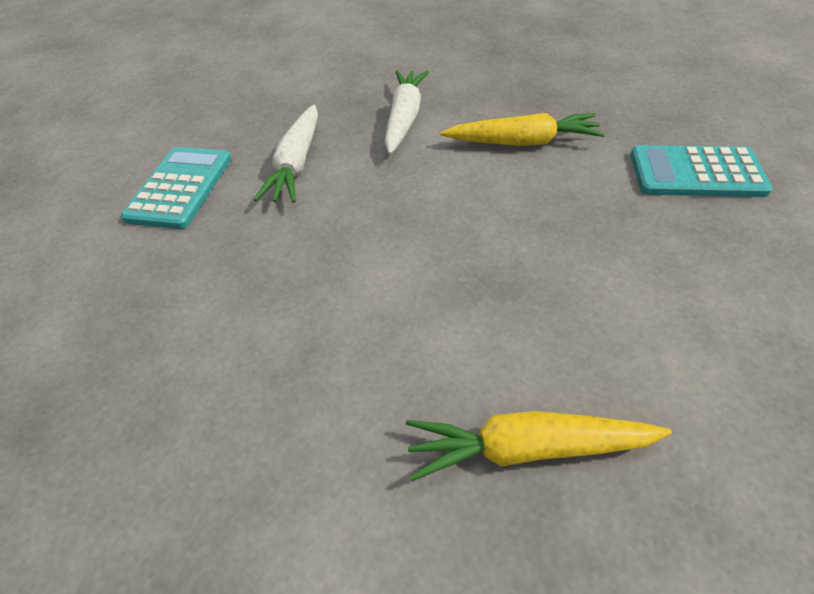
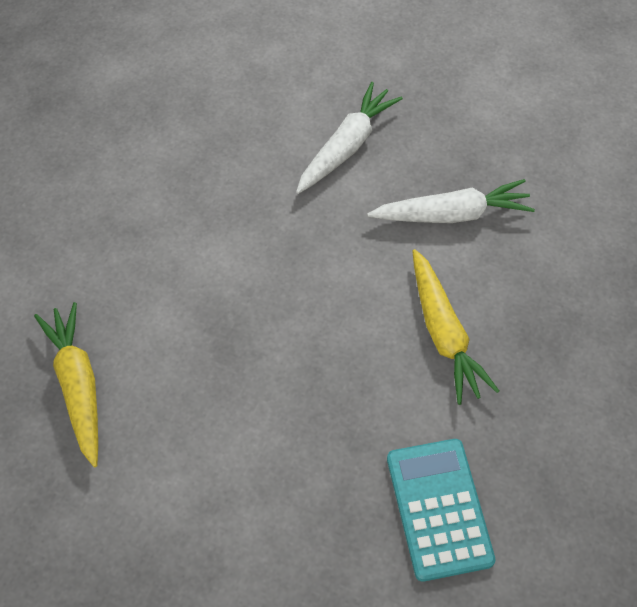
camera: 70 degrees right, 10 degrees up
(180, 188) = (287, 74): turquoise calculator -> none
(297, 163) = (346, 146): white carrot -> white carrot turned 135 degrees clockwise

